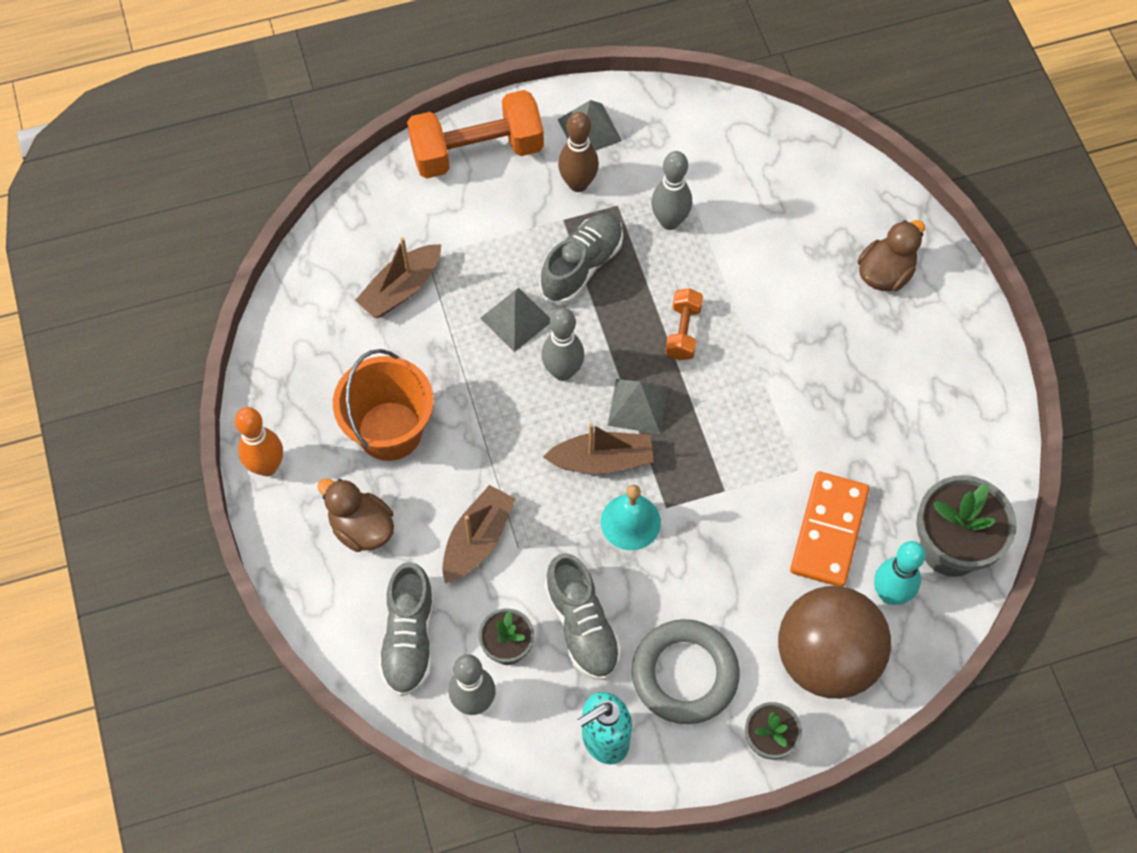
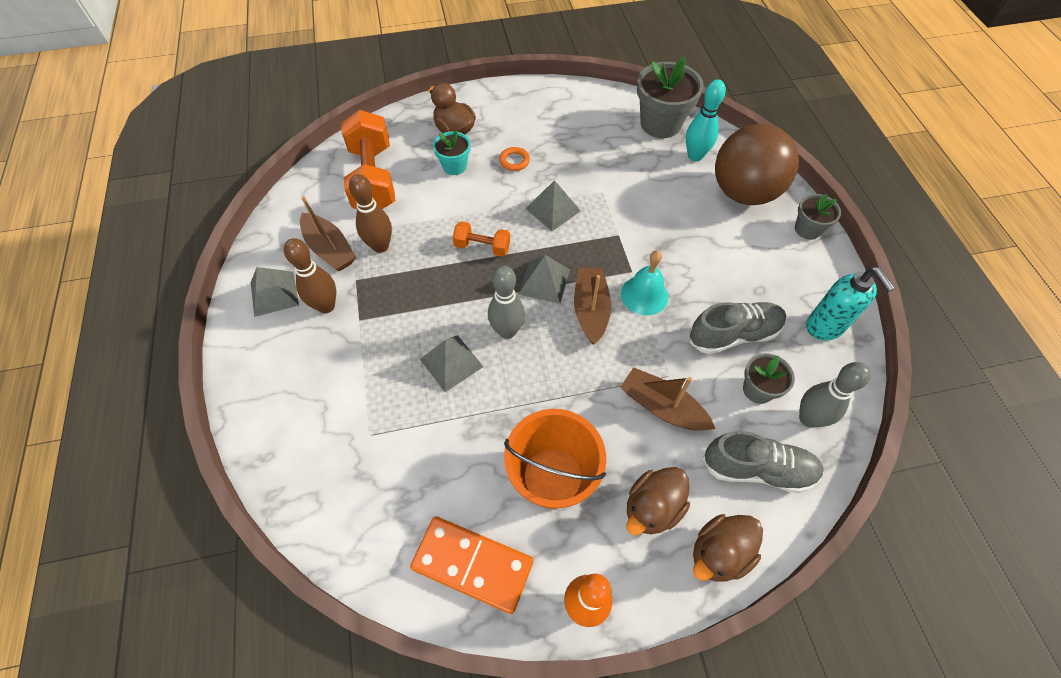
camera: 85 degrees left, 5 degrees down
(317, 591) = (719, 553): none -> brown duck
(401, 289) = (400, 460): brown boat -> brown boat (329, 249)
(477, 152) = (267, 384): orange dumbbell -> orange dumbbell (373, 179)
(582, 266) = (408, 309): grey shoe -> none
(669, 221) = (380, 246): grey bowling pin -> brown bowling pin
(684, 674) = (765, 272): grey ring -> none
(756, 408) = (553, 209): none -> grey pyramid
(816, 283) = (454, 166): none -> turquoise flower pot
(829, 531) = (650, 181): orange domino -> orange domino (472, 564)
(838, 354) = (514, 161): none -> orange ring

